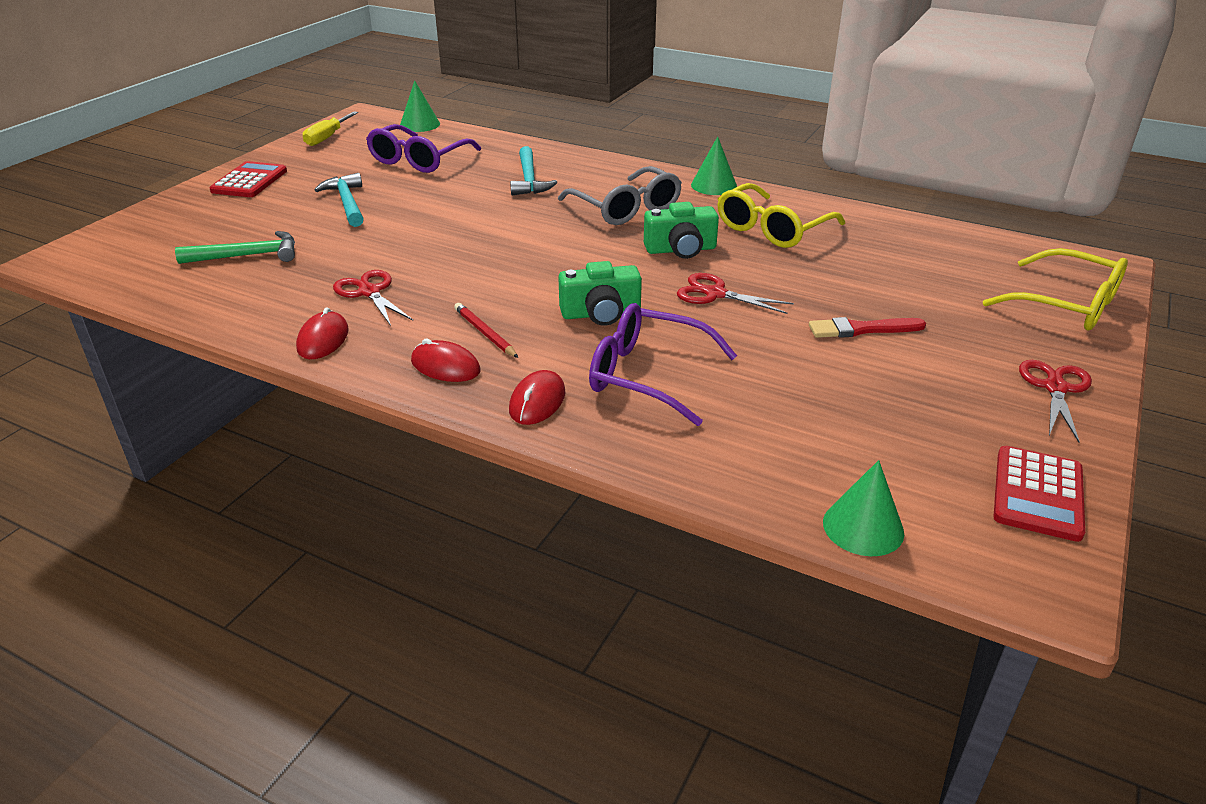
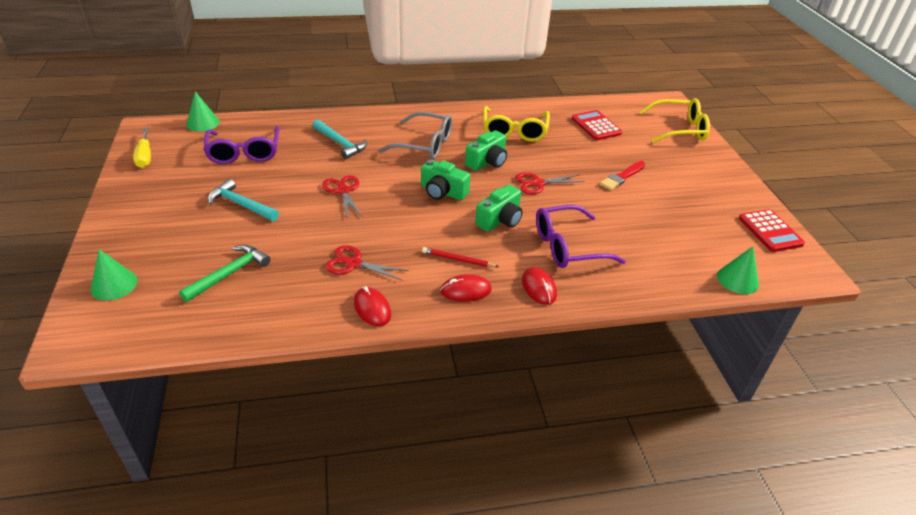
camera: 40 degrees left, 5 degrees up
(249, 181) = (136, 214): red calculator -> red calculator (596, 126)
(574, 261) = (443, 192): none -> green camera
(714, 185) = (450, 112): green cone -> green cone (114, 285)
(1055, 388) = (721, 176): red scissors -> red scissors (343, 191)

